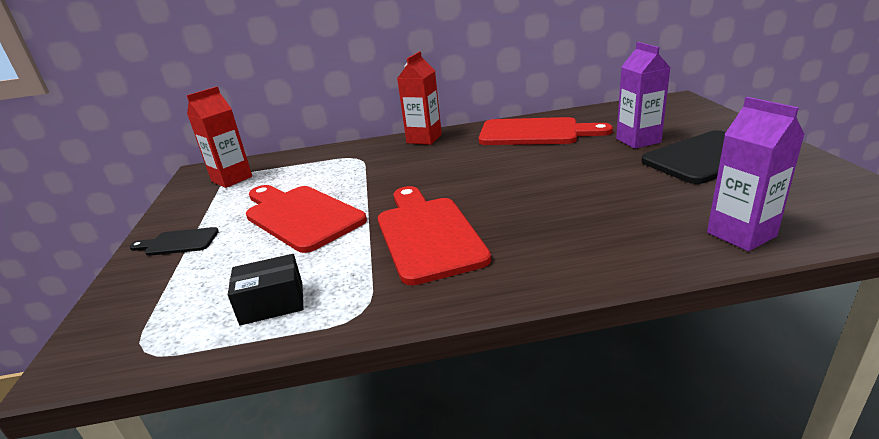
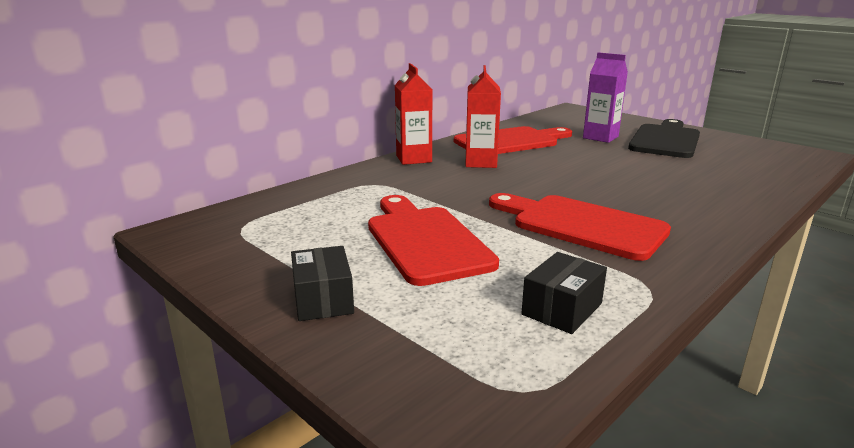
camera: 40 degrees left, 5 degrees down
(178, 242) = (323, 299): black cutting board -> black box
(232, 179) = (246, 229): red carton -> red carton (481, 162)
(300, 216) = (425, 240): red cutting board -> red cutting board turned 60 degrees clockwise
(741, 234) = (767, 180): purple carton -> none

